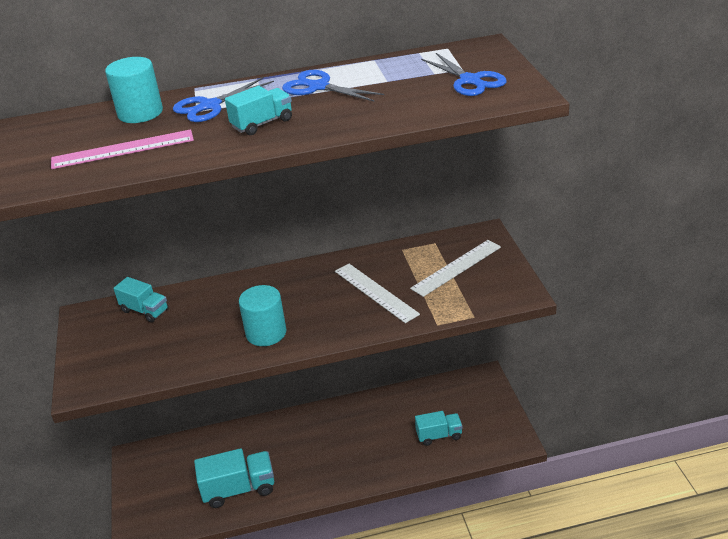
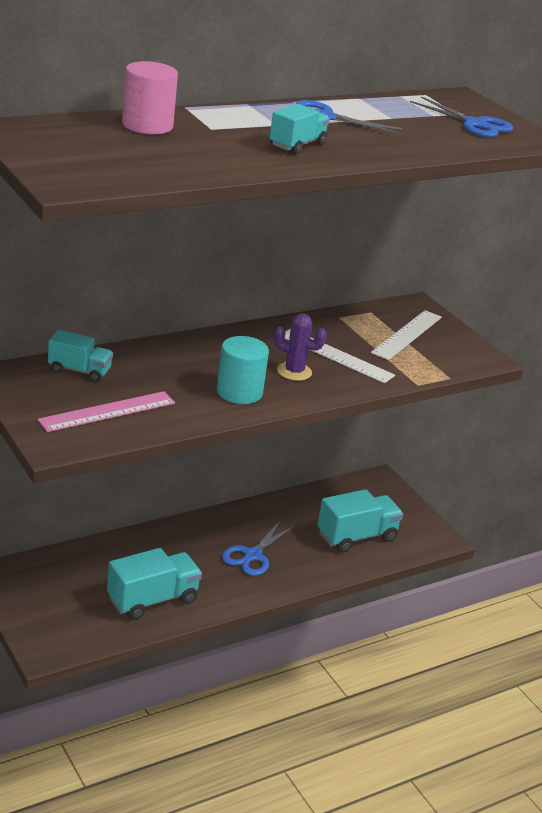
camera: 25 degrees left, 5 degrees down
(123, 149) = (164, 157): pink ruler -> pink ruler (107, 411)
(140, 113) = (147, 125): turquoise cylinder -> pink cylinder
(210, 106) = (222, 125): blue scissors -> blue scissors (252, 555)
(327, 310) = (294, 372): none -> purple cactus
(439, 435) = (356, 536): turquoise truck -> turquoise truck, size x1.58

